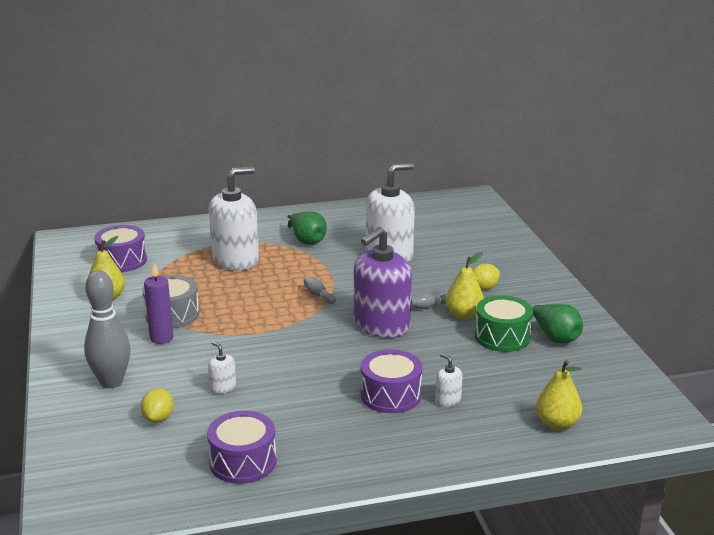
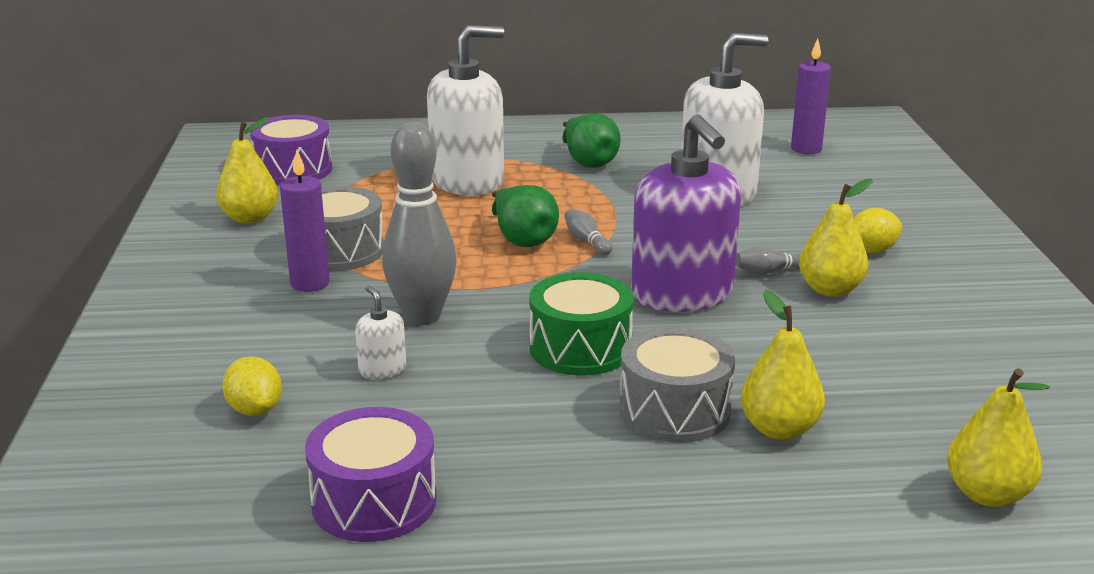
camera: 10 degrees right, 0 degrees up
(111, 382) = (202, 344): grey bowling pin -> grey bowling pin (422, 316)
(158, 418) = (255, 410): yellow lemon -> yellow lemon turned 45 degrees counterclockwise
(381, 325) = (682, 294): purple soap dispenser -> purple soap dispenser turned 75 degrees counterclockwise
(391, 395) = (674, 410): purple drum -> grey drum
(437, 221) = (806, 149): none -> purple candle
(448, 400) = (779, 429): white soap dispenser -> yellow pear
(502, 337) = (895, 330): green drum -> green drum (580, 348)
(554, 337) = (993, 340): green pear -> green pear (522, 239)

